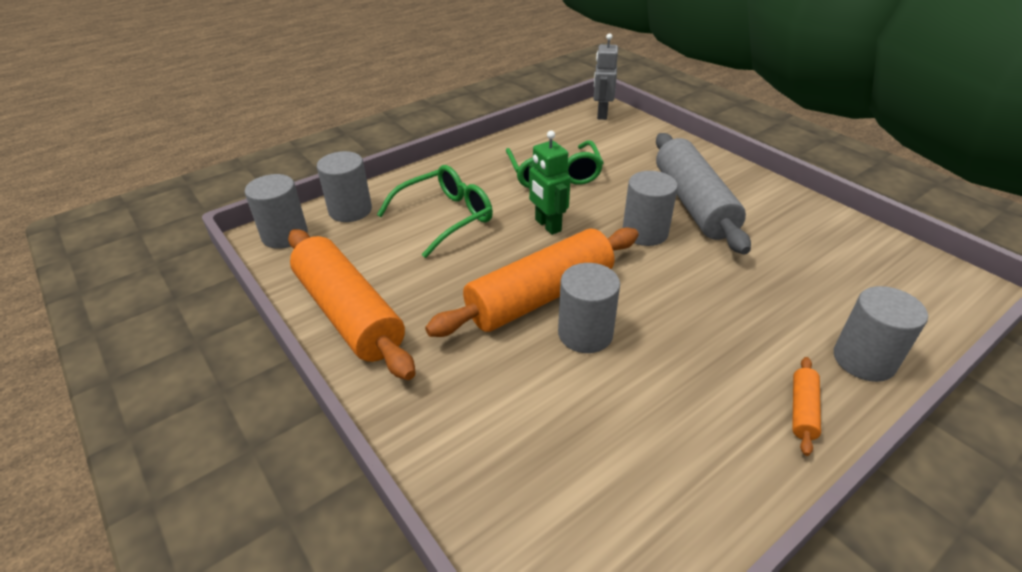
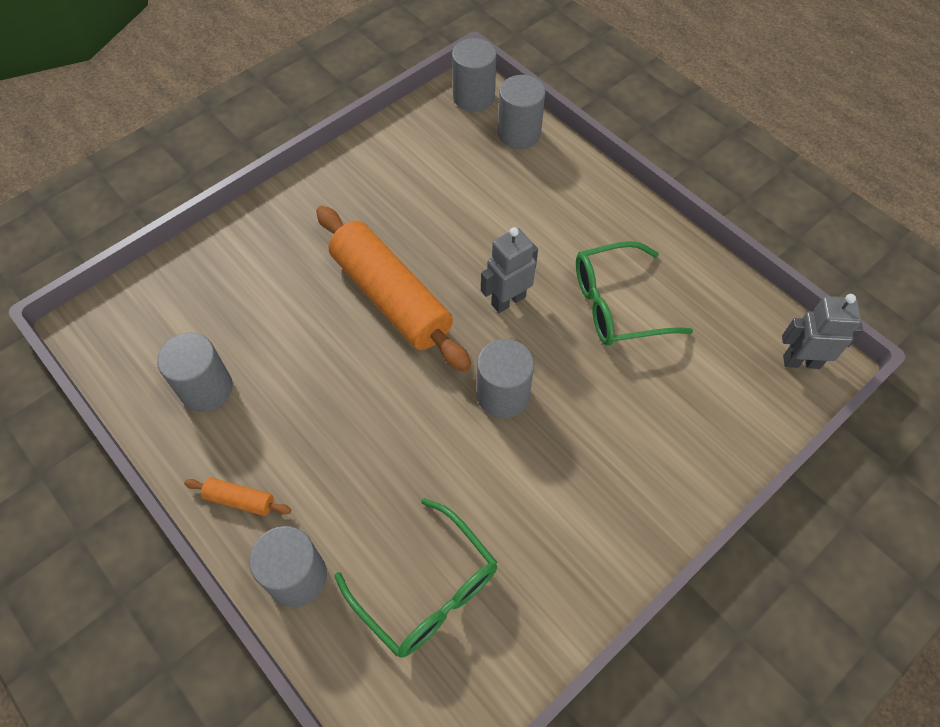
camera: 85 degrees right, 20 degrees up
(349, 313) = (368, 164): orange rolling pin -> none
(444, 218) = (513, 209): green glasses -> green glasses (426, 588)
(547, 225) = (508, 300): green robot -> grey robot
(585, 333) = (340, 333): grey cylinder -> grey cylinder (206, 389)
(693, 203) = (571, 455): grey rolling pin -> none

